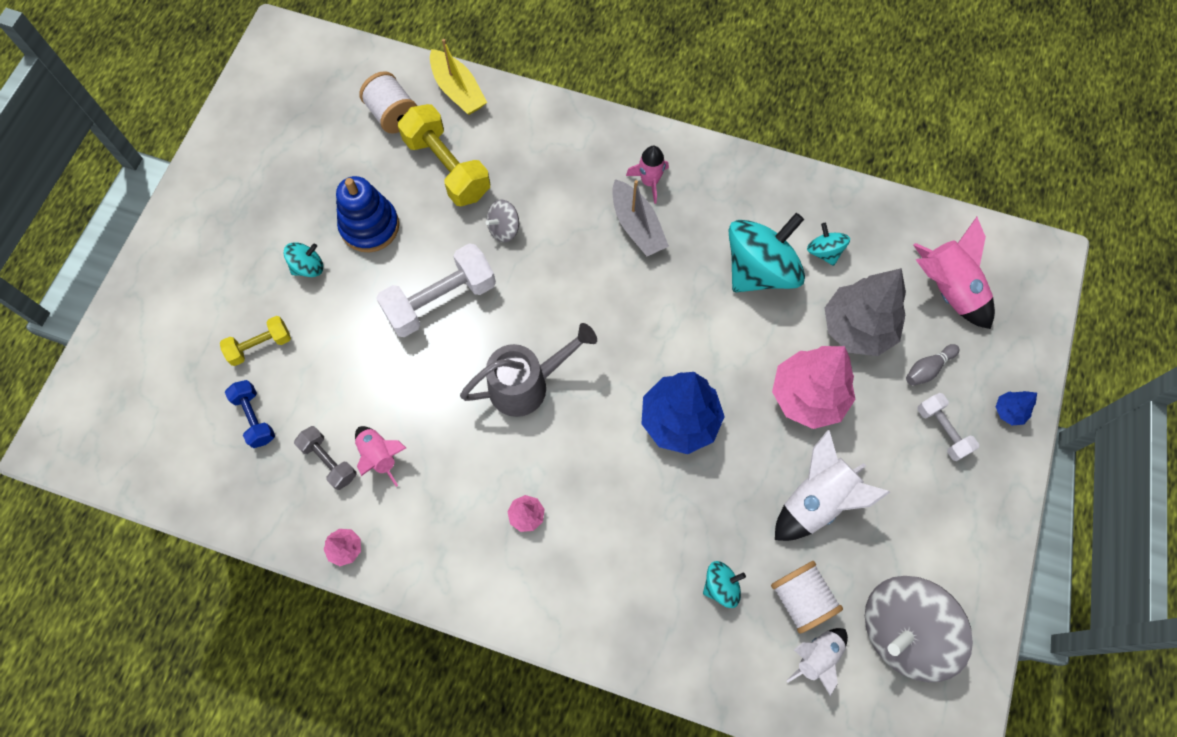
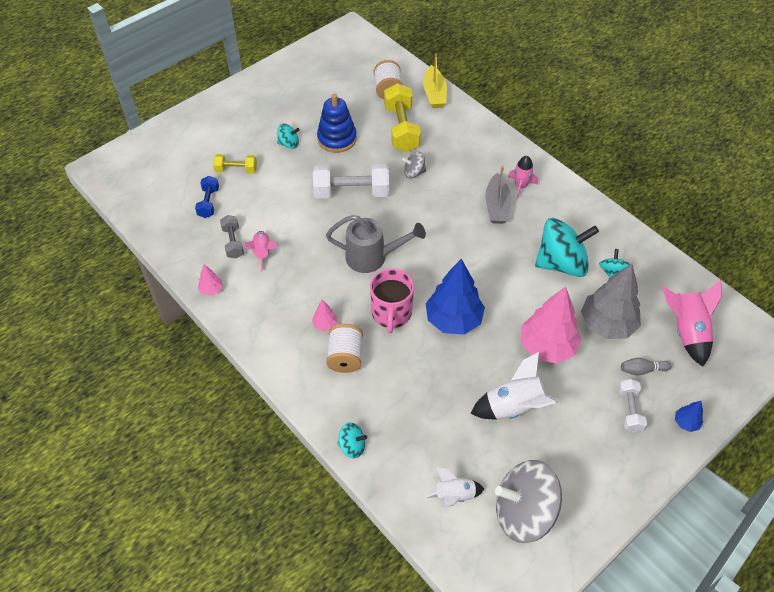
camera: 30 degrees right, 15 degrees down
(599, 453) = (391, 313): none -> pink mug
(721, 586) = (418, 423): turquoise spinning top -> turquoise spinning top (352, 446)
(801, 599) = (466, 457): white spool -> white spool (345, 357)

